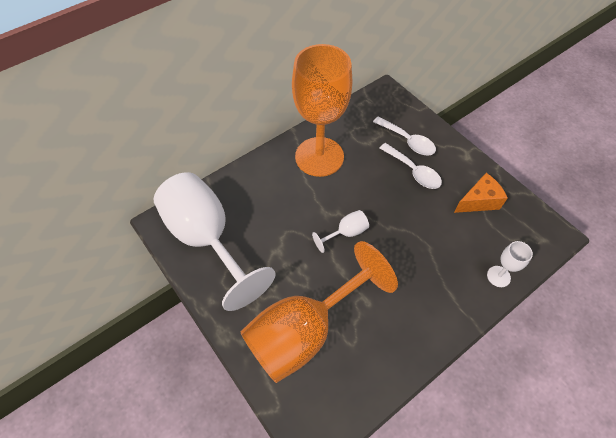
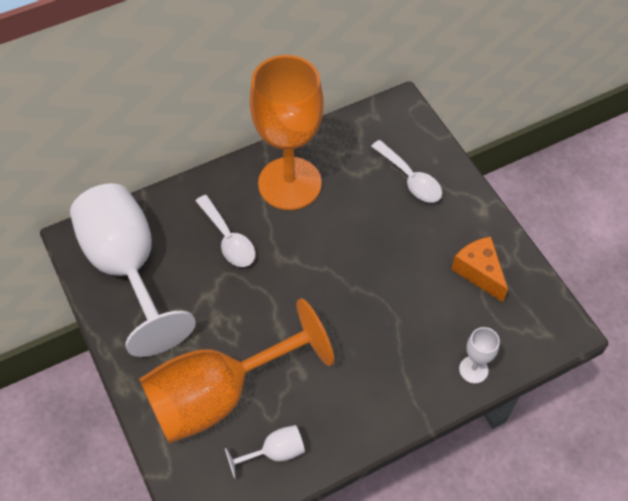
camera: 10 degrees right, 0 degrees up
(346, 233) = (298, 286): white goblet -> white goblet (274, 452)
(413, 171) = (406, 220): white spoon -> white spoon (228, 239)
(478, 201) = (479, 272): orange cheese -> orange cheese turned 105 degrees counterclockwise

